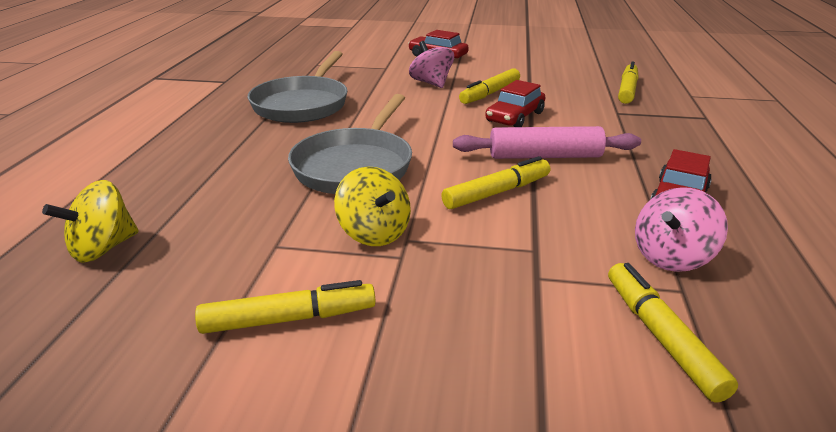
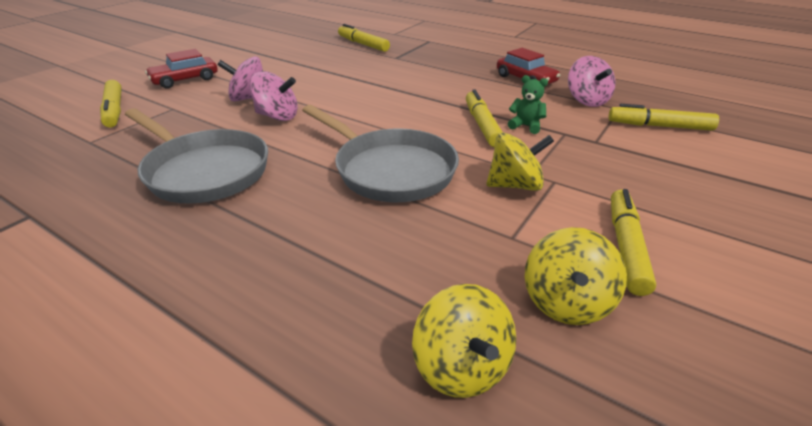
camera: 65 degrees left, 5 degrees up
(185, 287) = (566, 302): none -> yellow spinning top
(410, 101) = (277, 116): none -> pink spinning top
(490, 93) = (307, 83): yellow marker -> yellow marker (114, 110)
(515, 117) = (365, 87): red car -> none
(525, 220) = (526, 126): none -> green teddy bear
(545, 156) = (440, 96): pink rolling pin -> none

